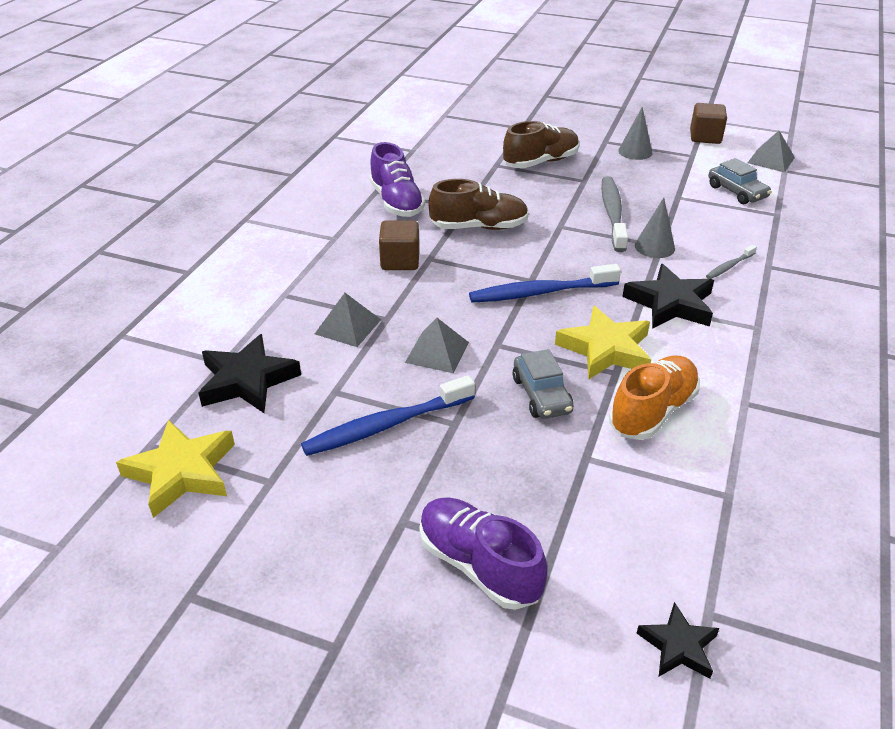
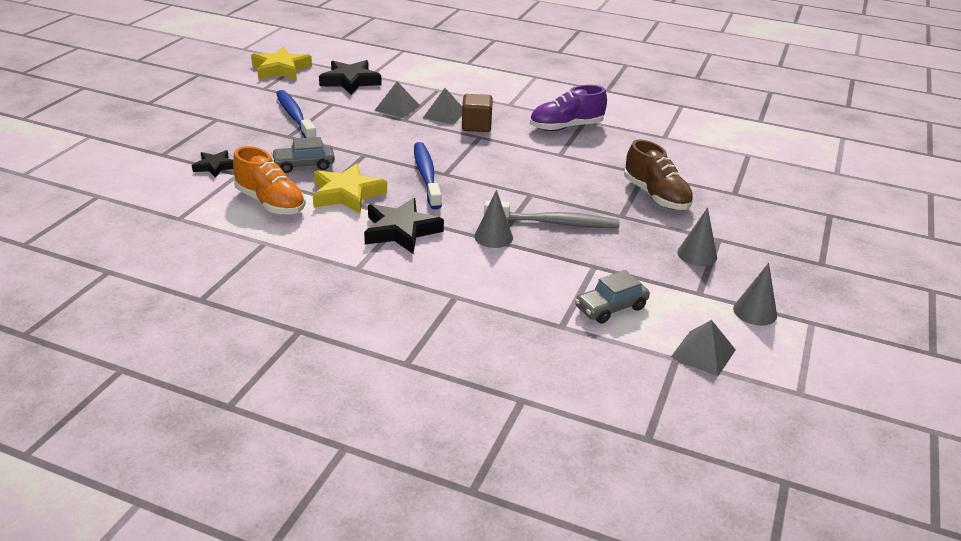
camera: 90 degrees right, 5 degrees down
(437, 352) = (361, 134): grey pyramid -> grey pyramid (444, 114)
(479, 227) = (527, 158): brown shoe -> none
(479, 565) = (174, 136): purple shoe -> none
(678, 646) = (85, 183): black star -> black star (215, 166)
(705, 137) = (755, 312): brown cube -> grey cone
(729, 266) = (456, 272): grey toothbrush -> none

